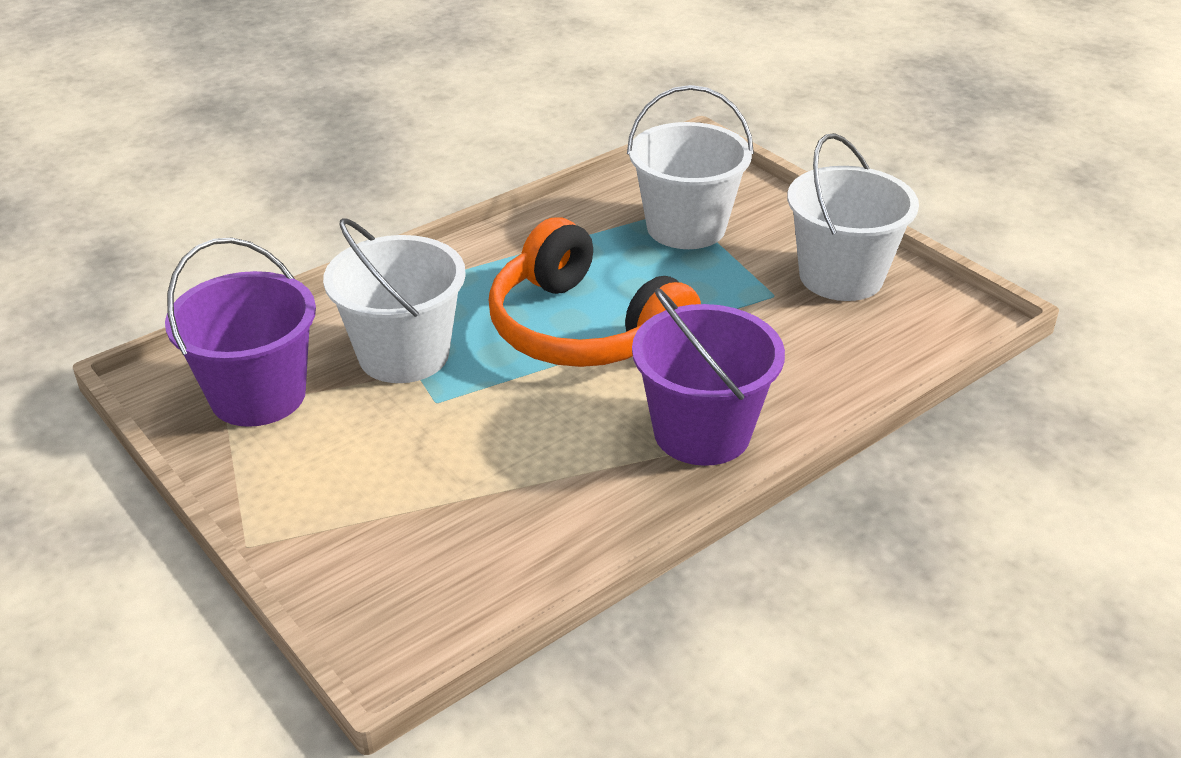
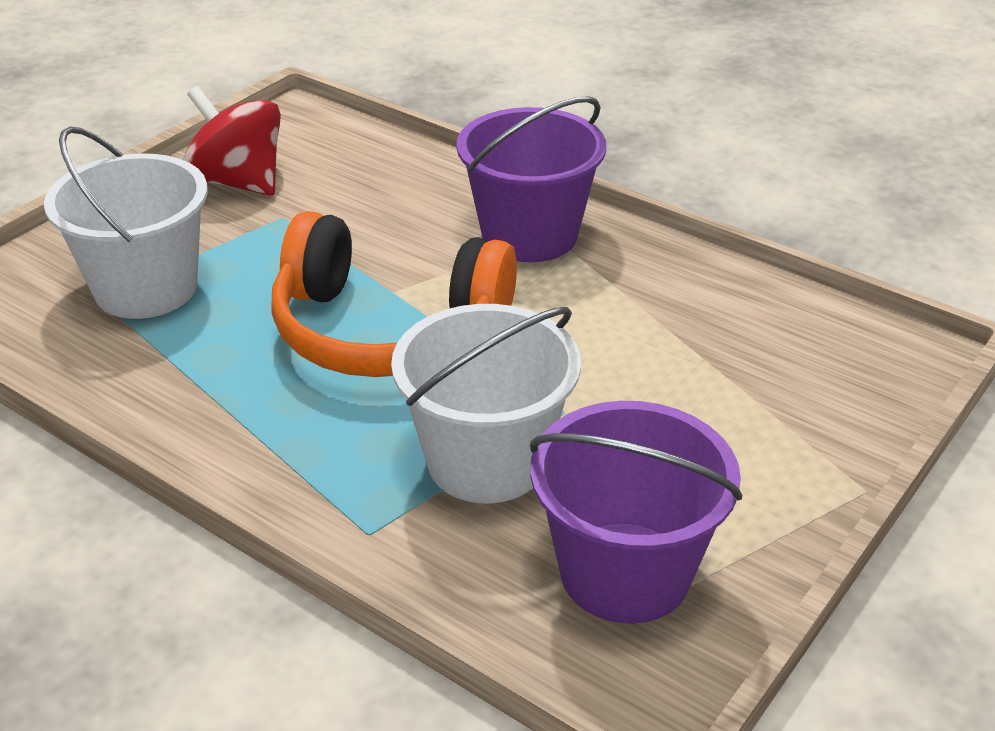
camera: 105 degrees left, 0 degrees up
(583, 330) = (387, 331): orange headphones -> orange headphones turned 75 degrees clockwise
(841, 276) = (238, 182): white bucket -> red spinning top

